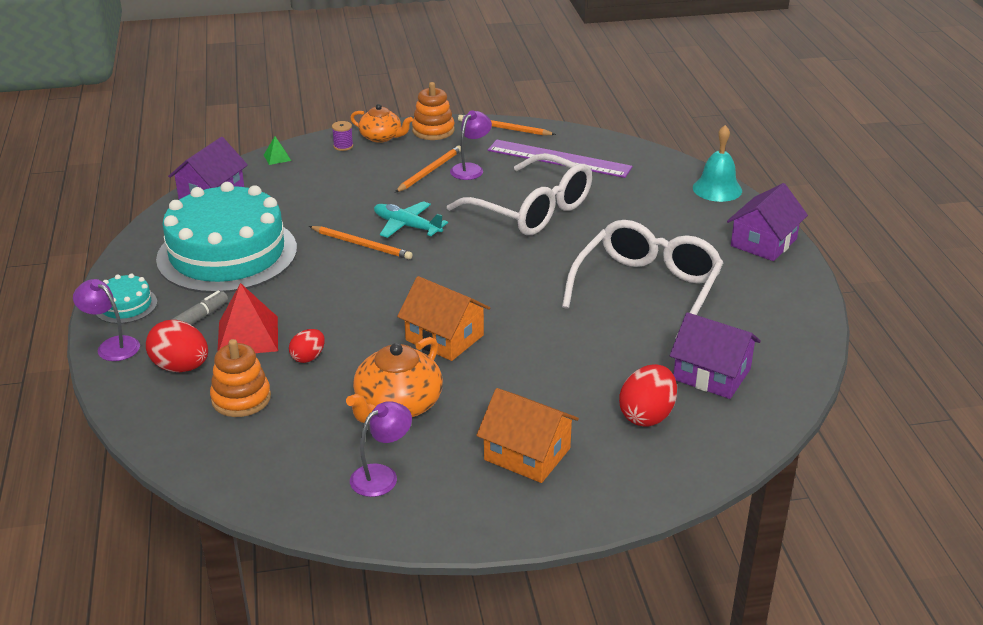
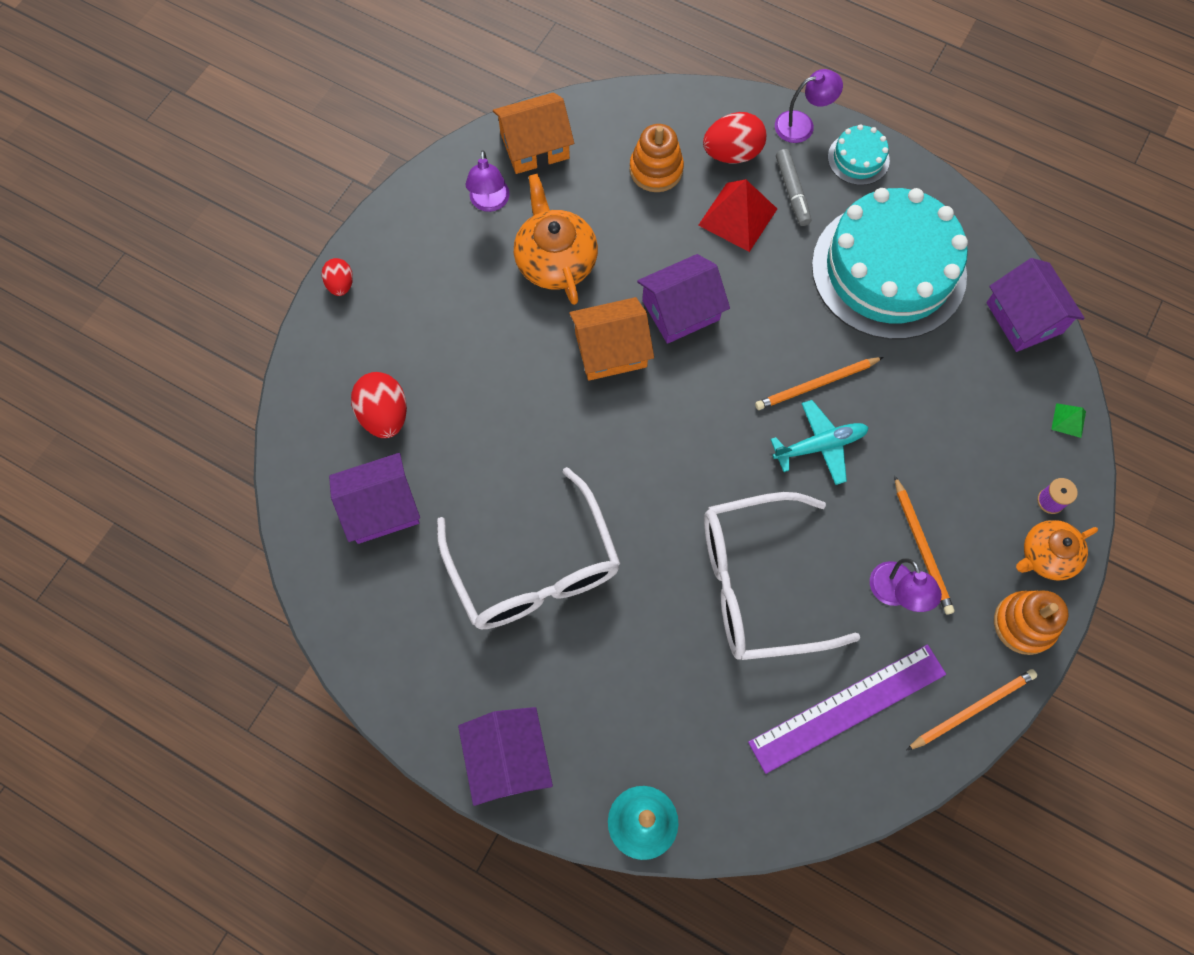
camera: 130 degrees right, 35 degrees up
(308, 357) = (670, 240): red egg -> red egg (340, 284)
(369, 323) = (680, 310): none -> purple house
(527, 454) = (424, 303): orange house -> orange house (535, 146)

